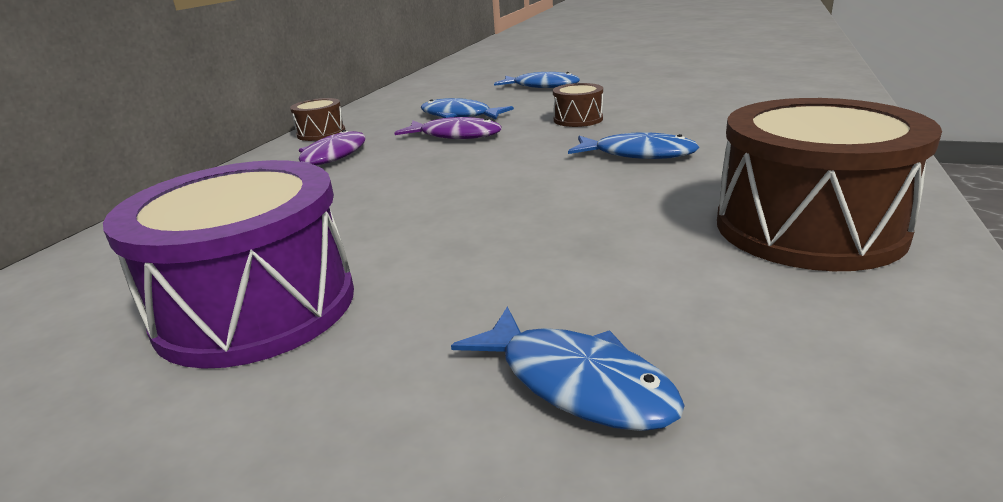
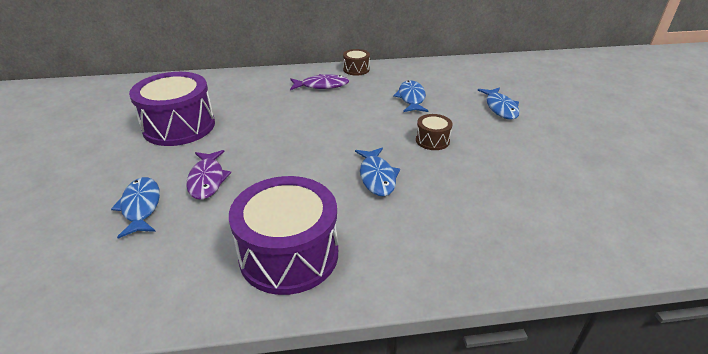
camera: 60 degrees right, 10 degrees up
(455, 135) = (375, 108): purple fish -> purple fish (207, 180)
(576, 382) = (141, 207): blue fish -> blue fish turned 150 degrees clockwise
(808, 227) = (289, 254): brown drum -> purple drum

